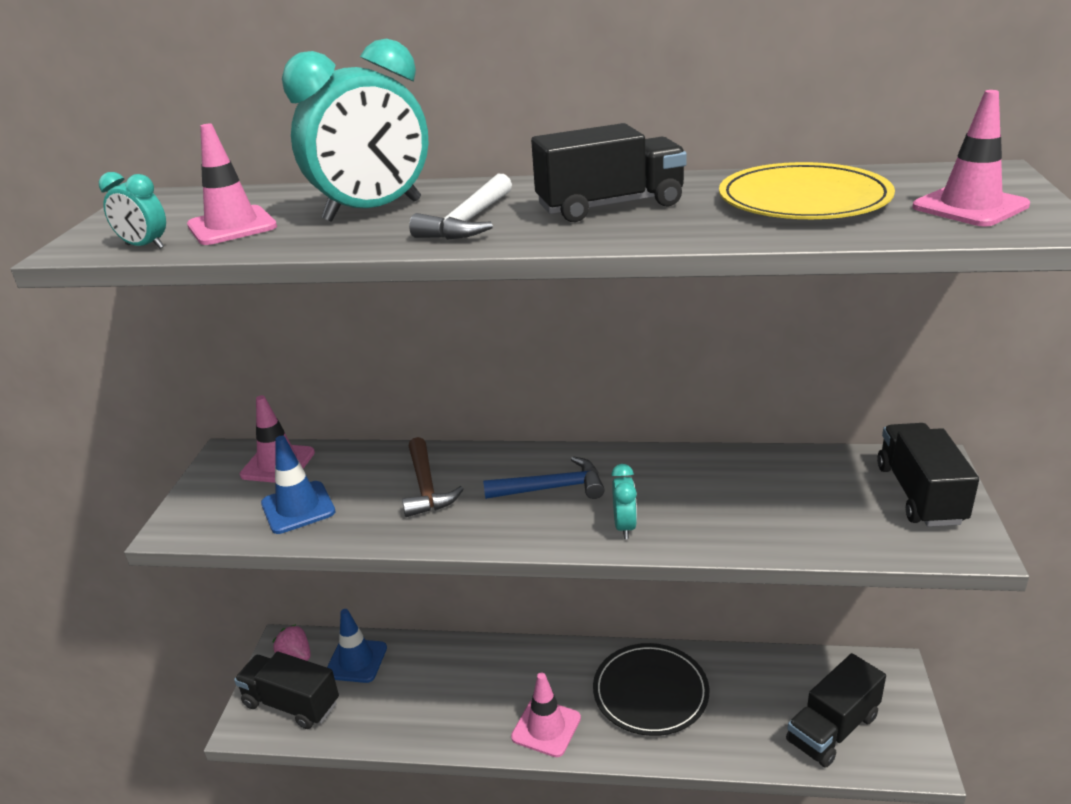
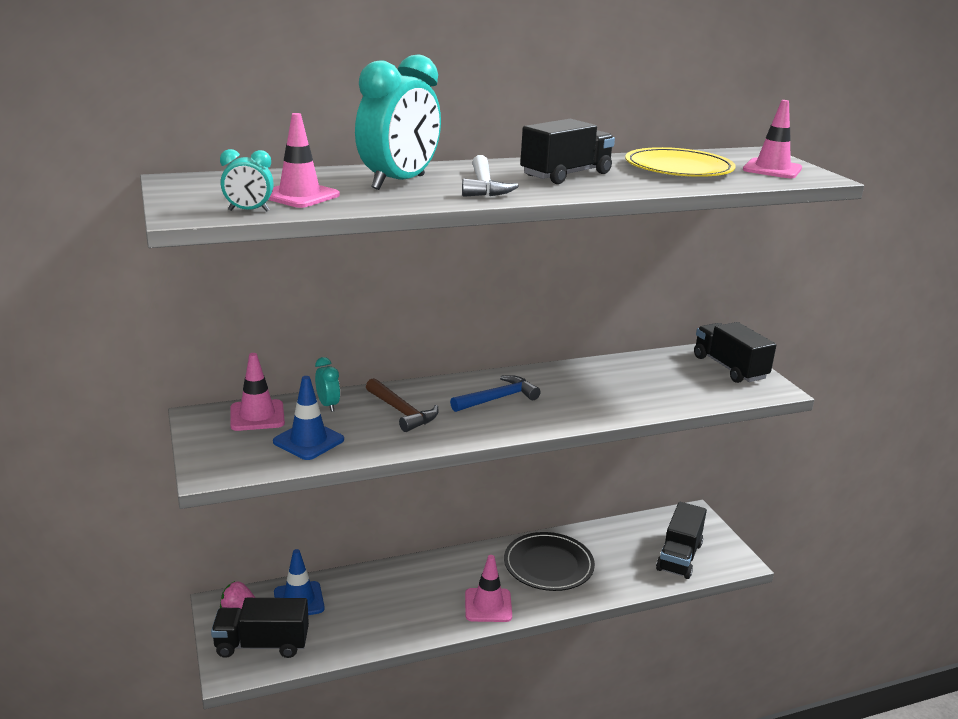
camera: 30 degrees left, 5 degrees down
(624, 527) = (568, 412): turquoise clock -> turquoise clock (328, 405)

